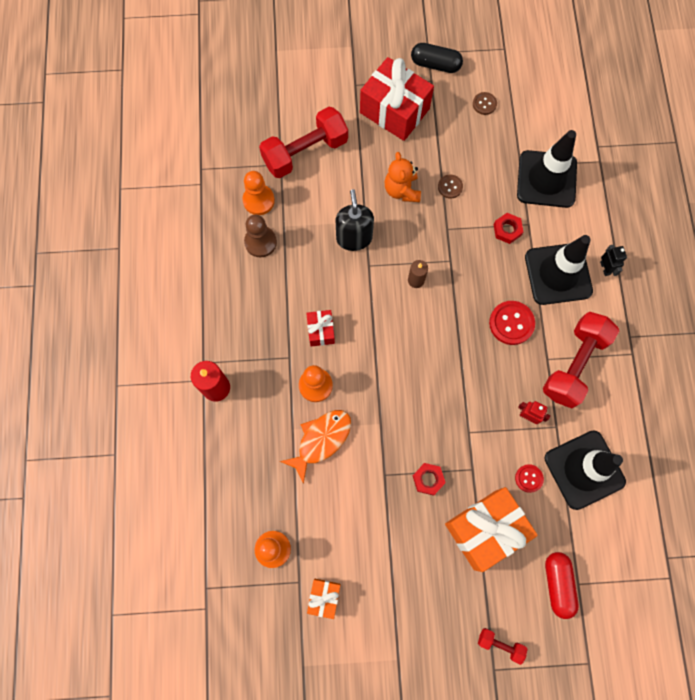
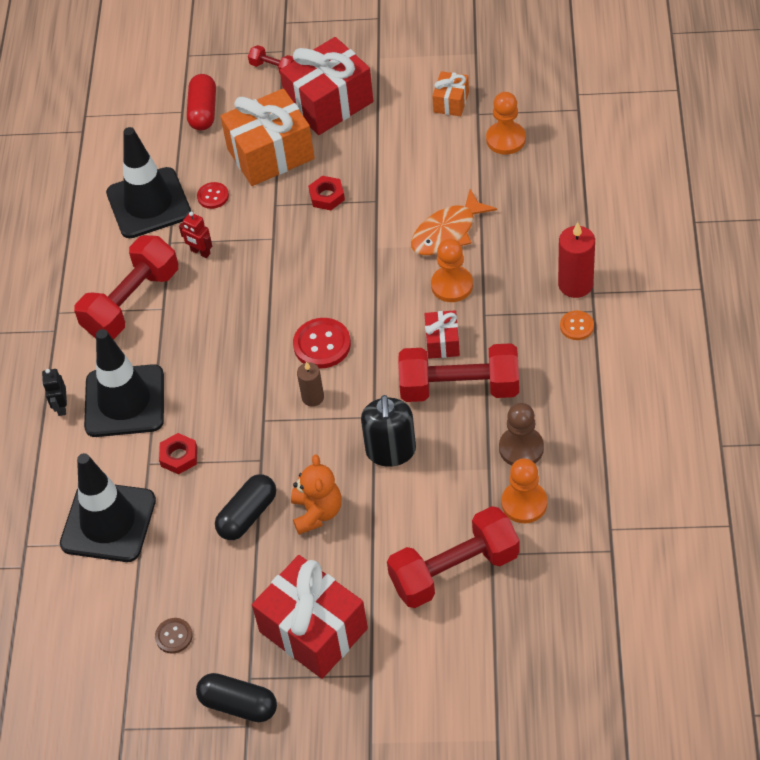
camera: 170 degrees left, 20 degrees down
(217, 347) = (576, 326): none -> orange button
(306, 291) = (459, 387): none -> red dumbbell
(439, 596) = (329, 103): none -> red gift
(450, 187) = (247, 515): brown button -> black capsule
(511, 323) = (198, 347): red button -> red button (322, 344)

